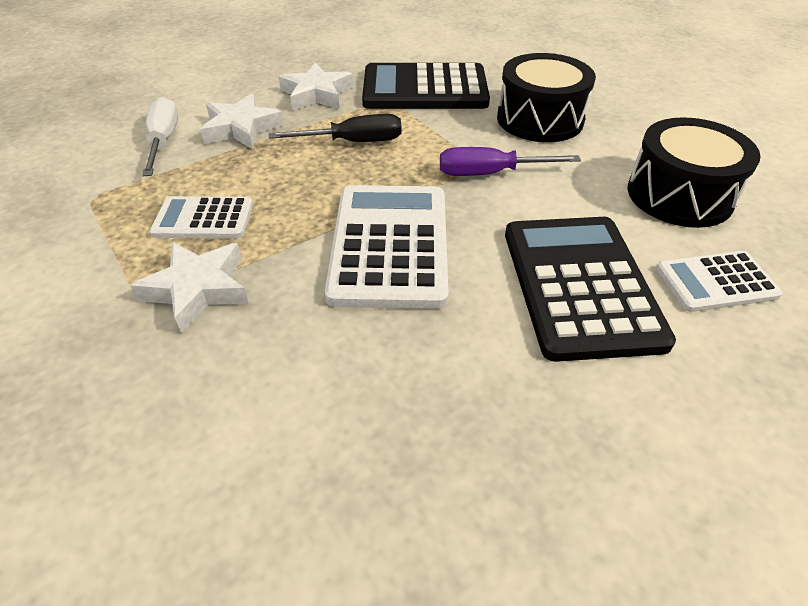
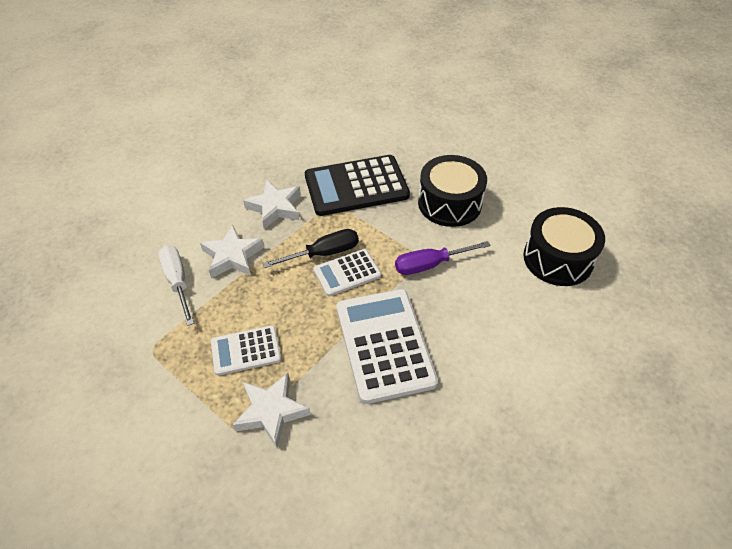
camera: 15 degrees left, 5 degrees up
(580, 285) = (513, 350): black calculator -> none
(716, 282) = (592, 328): white calculator -> white calculator (347, 273)

